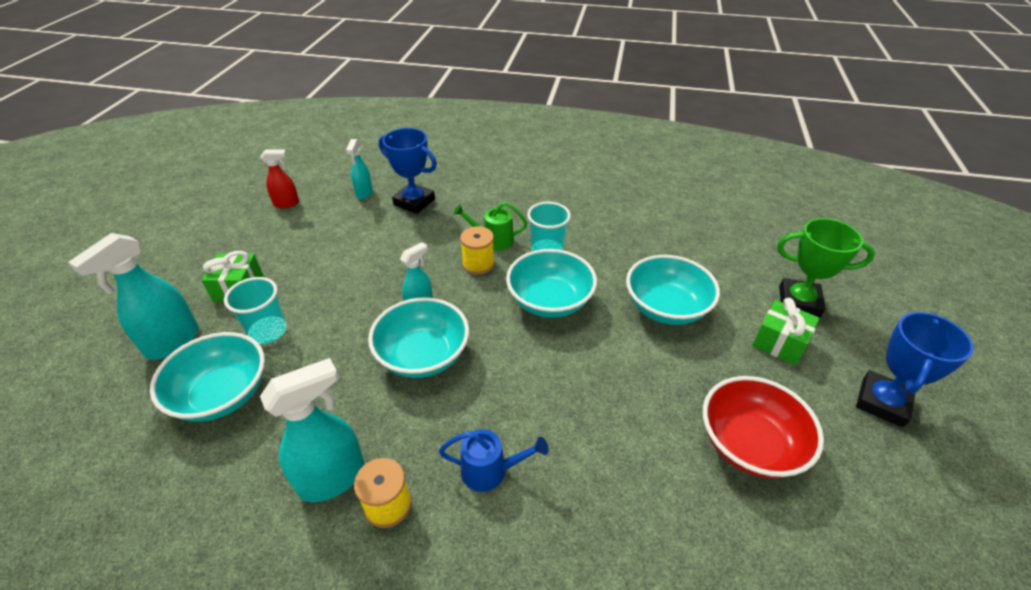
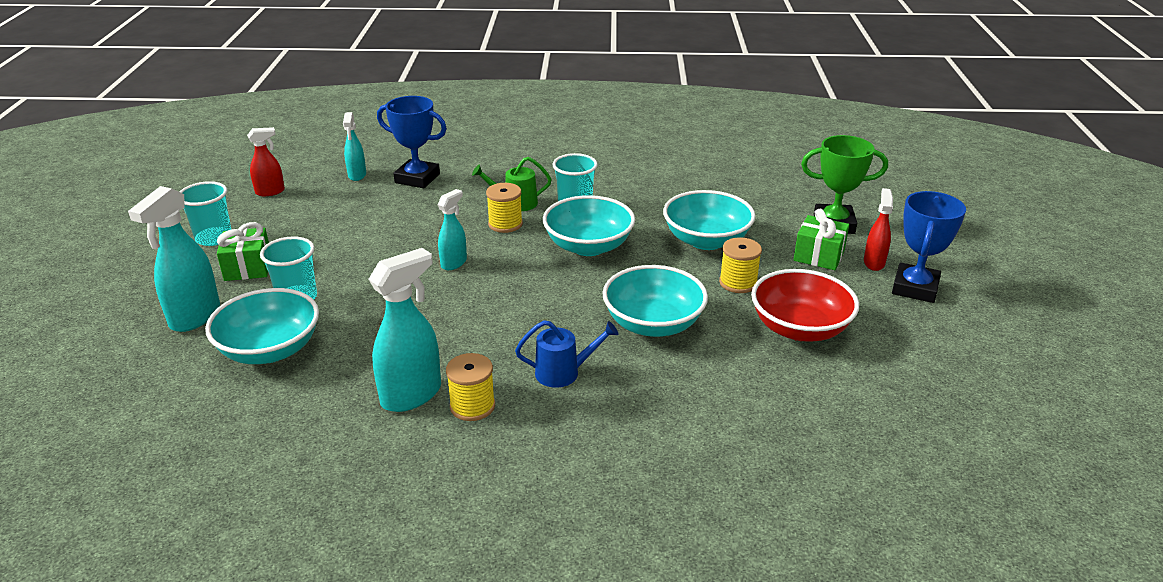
camera: 10 degrees left, 10 degrees down
(223, 250) = (214, 238): none -> turquoise cup
(423, 355) = (470, 300): turquoise bowl -> turquoise bowl (653, 324)
(691, 369) = (738, 283): none -> yellow spool
(838, 360) = (874, 263): none -> red spray bottle

